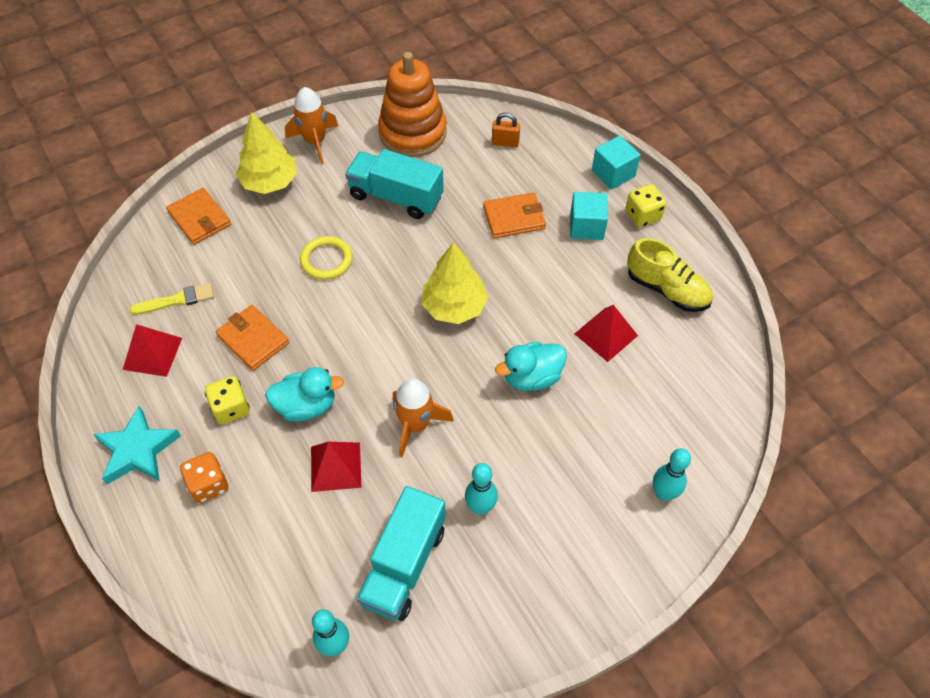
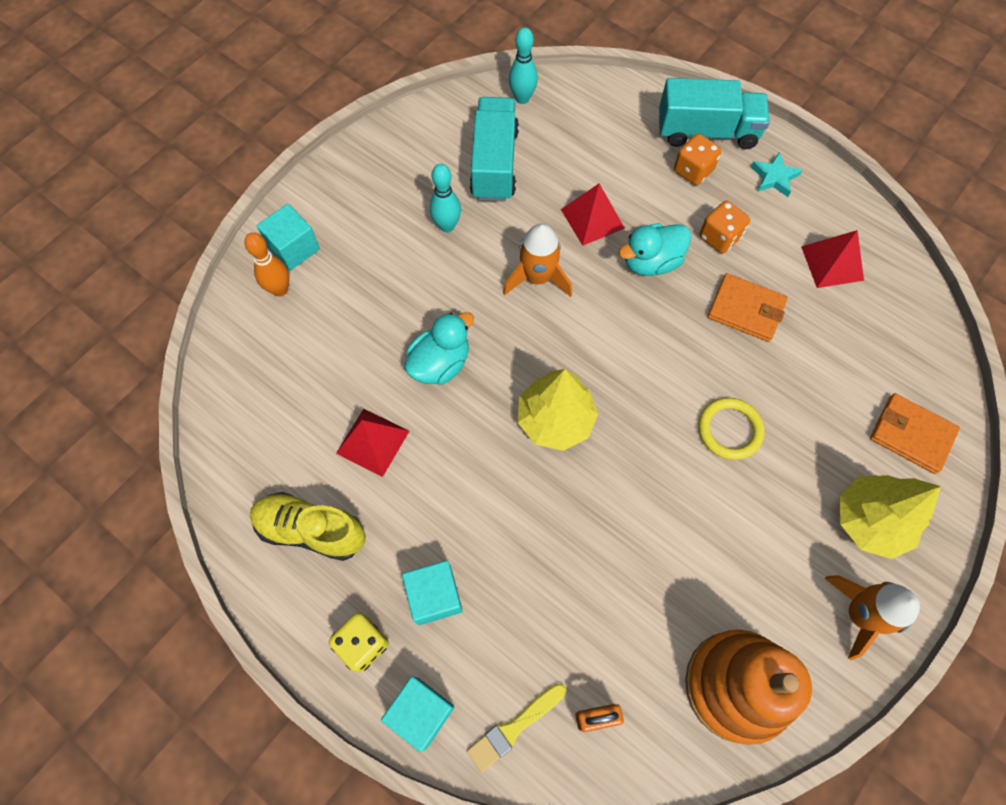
camera: 160 degrees right, 10 degrees up
(138, 450) = (774, 177): turquoise star -> turquoise star, size x0.62
(177, 300) = (854, 325): yellow brush -> yellow brush (514, 728)
(231, 408) = (719, 237): yellow dice -> orange dice
(396, 197) = (699, 555): turquoise truck -> turquoise truck (707, 132)
(514, 218) = (533, 576): orange wallet -> none
(643, 534) = (294, 248): none -> turquoise cube
(663, 493) = (280, 289): turquoise bowling pin -> orange bowling pin

